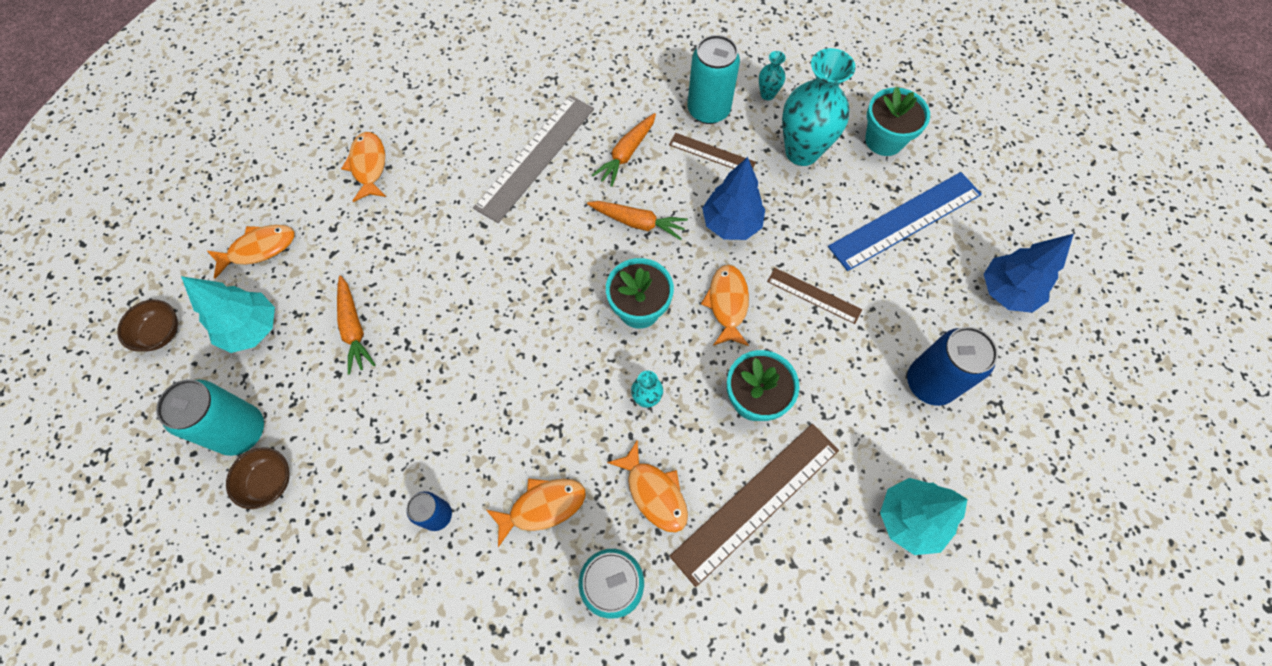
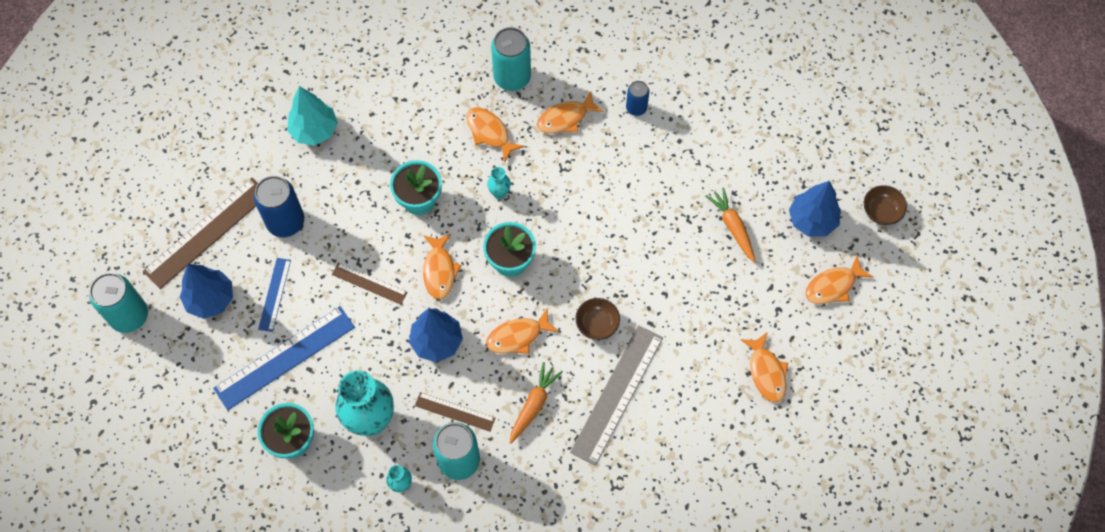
camera: 175 degrees right, 0 degrees up
(241, 431) = (790, 148): turquoise can -> turquoise can (129, 316)
(252, 329) = (812, 220): turquoise tree -> blue tree
(269, 482) = (757, 118): brown bowl -> brown bowl (597, 324)
(638, 222) = (517, 336): orange carrot -> orange fish
(756, 502) = (419, 132): brown ruler -> brown ruler (207, 232)
(929, 291) = (274, 294): none -> blue ruler

